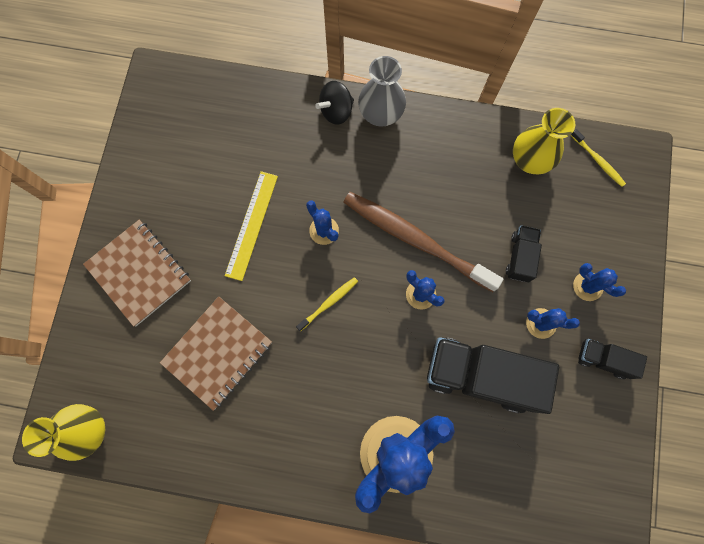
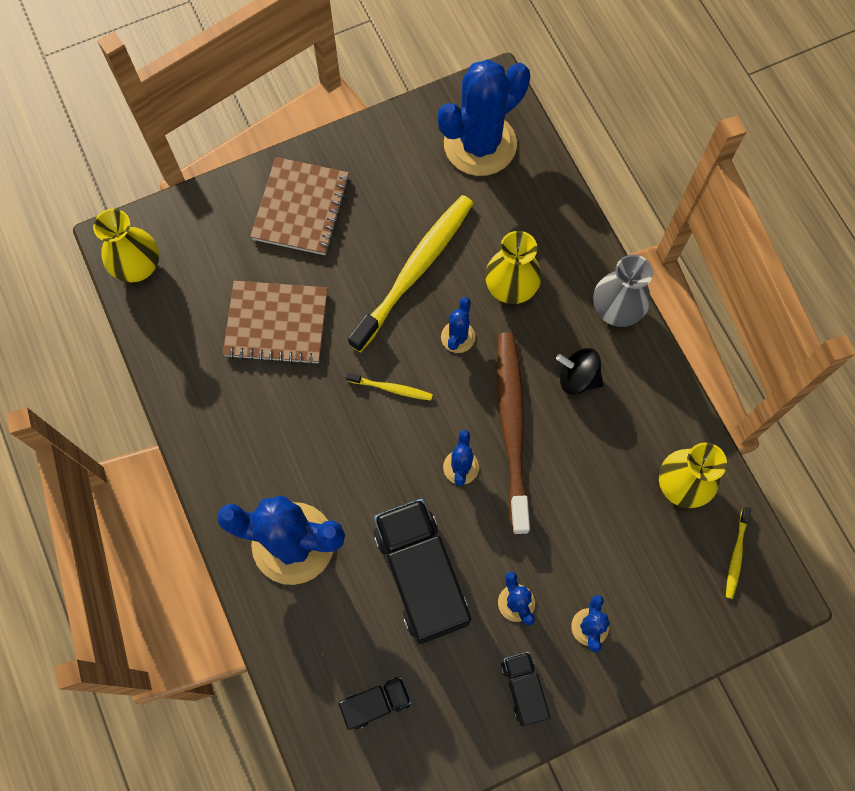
camera: 55 degrees right, 5 degrees down
(190, 115) = (480, 144): none -> blue cactus
(252, 225) = (415, 270): yellow ruler -> yellow toothbrush
(314, 170) = (511, 287): none -> yellow vase
(336, 111) = (586, 267): black spinning top -> black spinning top (578, 378)
(520, 257) = (570, 539): black truck -> black truck (376, 703)

